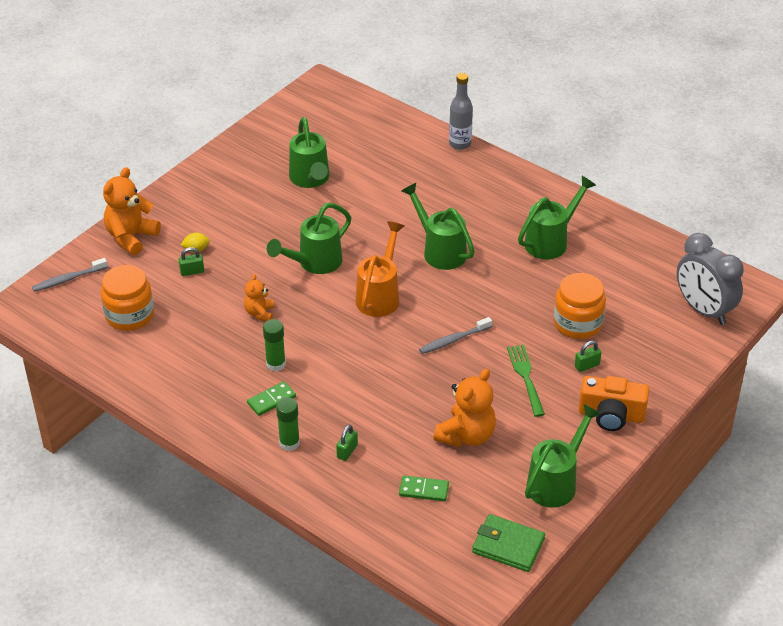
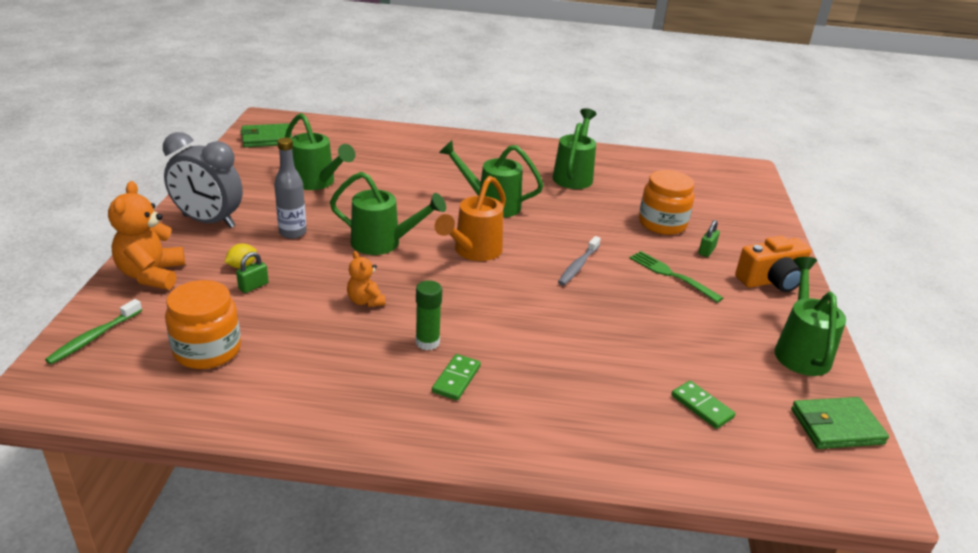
camera: 35 degrees left, 10 degrees down
(69, 279) = (94, 337): grey toothbrush -> green toothbrush
(289, 443) = (519, 416): green glue stick -> none
(305, 112) = (267, 138): none -> green wallet
(314, 263) = (383, 243): green watering can -> green watering can turned 90 degrees counterclockwise
(347, 451) = (587, 399): green padlock -> none
(380, 296) = (473, 251): orange watering can -> orange watering can turned 135 degrees counterclockwise
(424, 490) = (702, 406): green domino -> green domino turned 75 degrees clockwise
(460, 144) = (429, 132): grey bottle -> grey bottle (292, 232)
(466, 435) = (680, 340): orange teddy bear -> none
(703, 310) = (737, 190): grey clock -> grey clock (209, 221)

